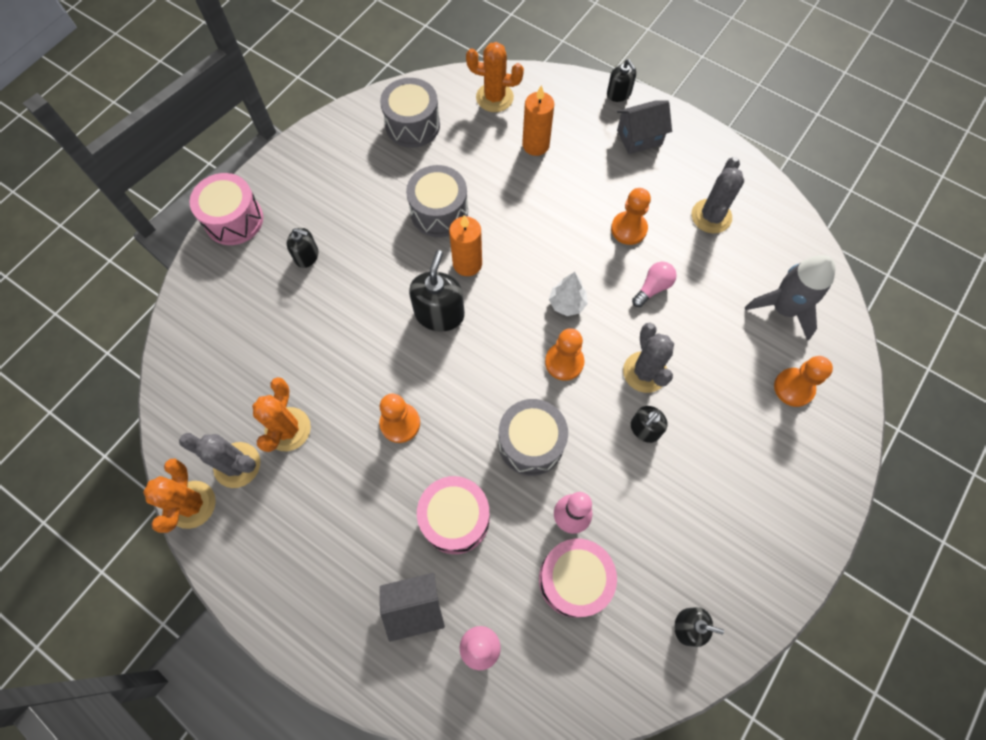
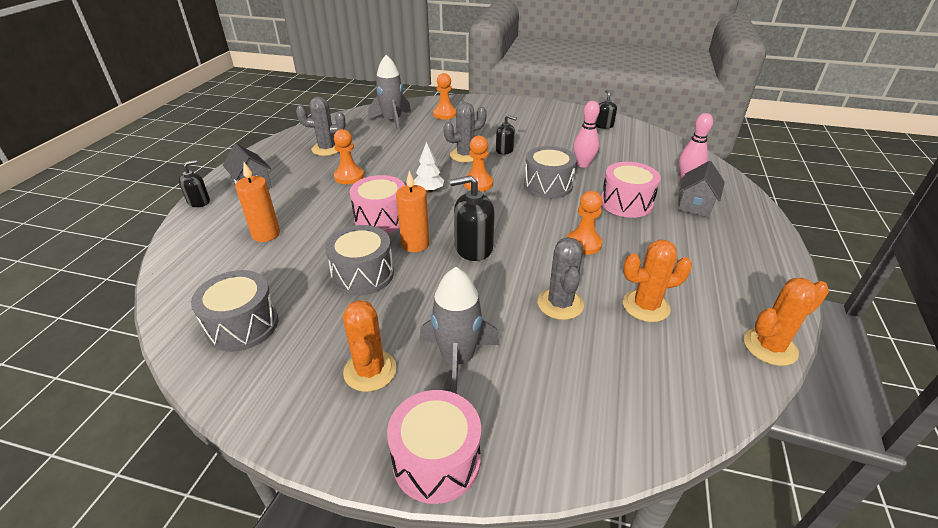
camera: 110 degrees left, 30 degrees down
(237, 465) = (707, 328): grey cactus -> grey cactus (560, 304)
(307, 256) = (457, 359): black soap dispenser -> grey rocket
(415, 607) = (696, 205): grey house -> grey house turned 60 degrees clockwise
(494, 97) = (199, 272): orange cactus -> orange cactus (370, 371)
(574, 580) = (616, 157): pink drum -> pink drum (381, 218)
(652, 288) = (398, 161): pink light bulb -> none

